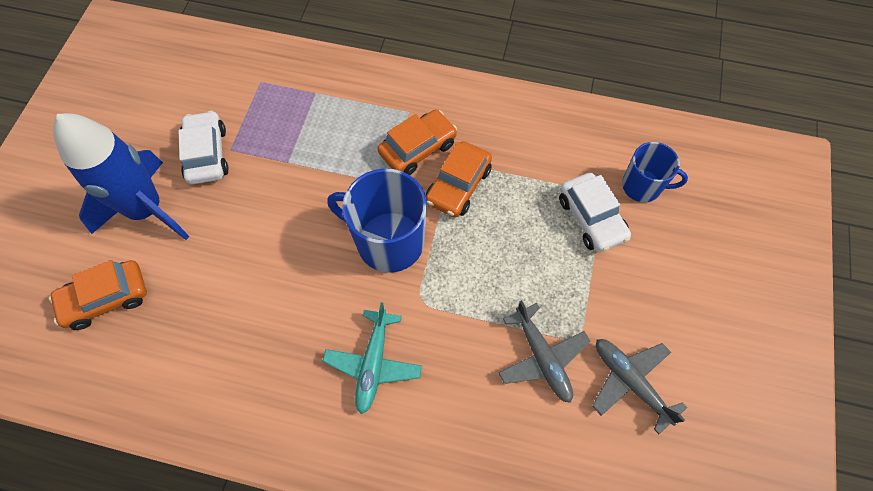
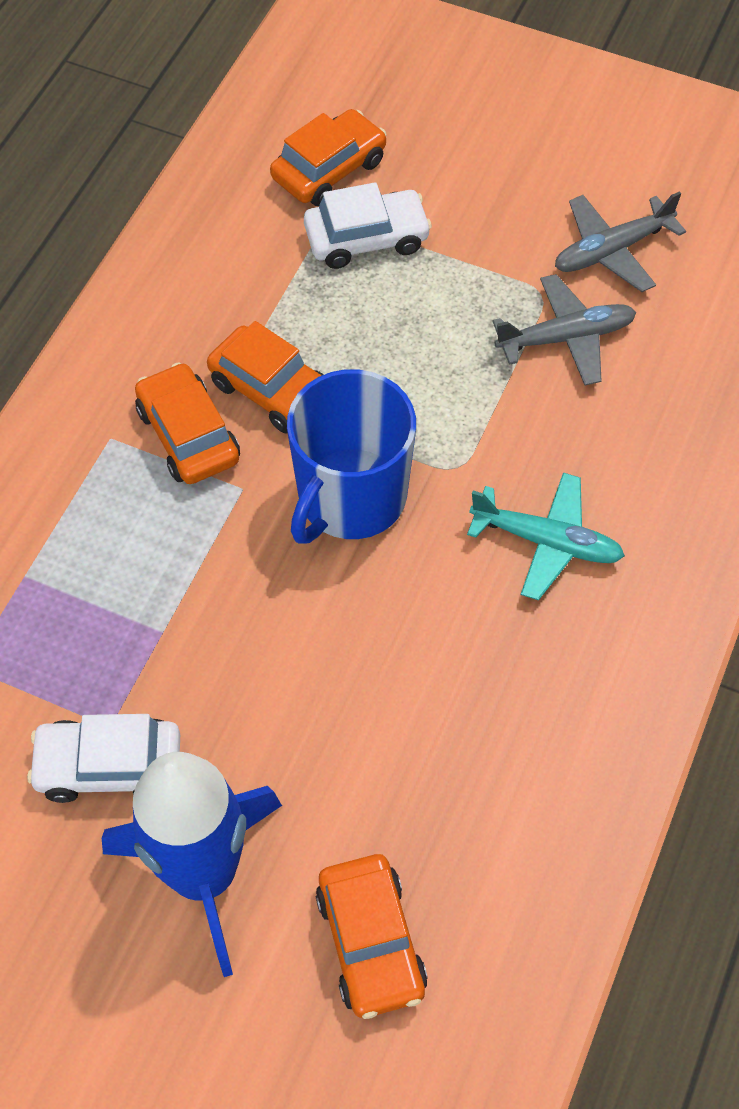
camera: 80 degrees left, 5 degrees down
(642, 186) = (329, 170): blue mug -> orange car

